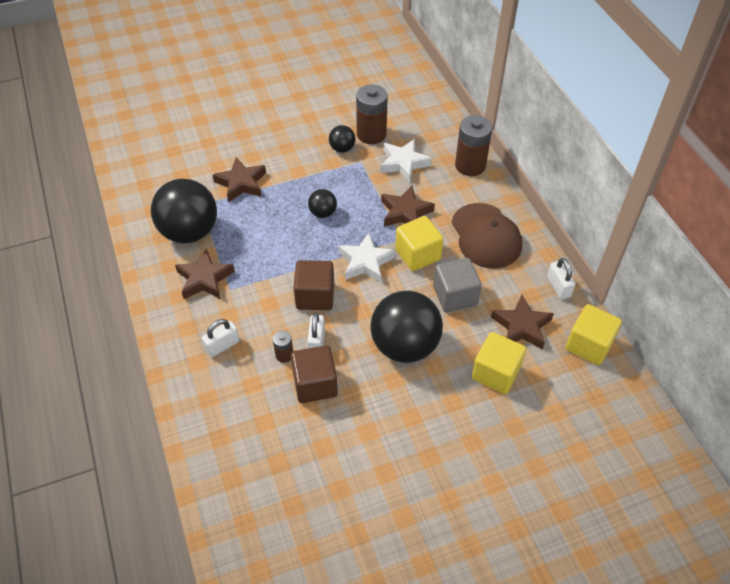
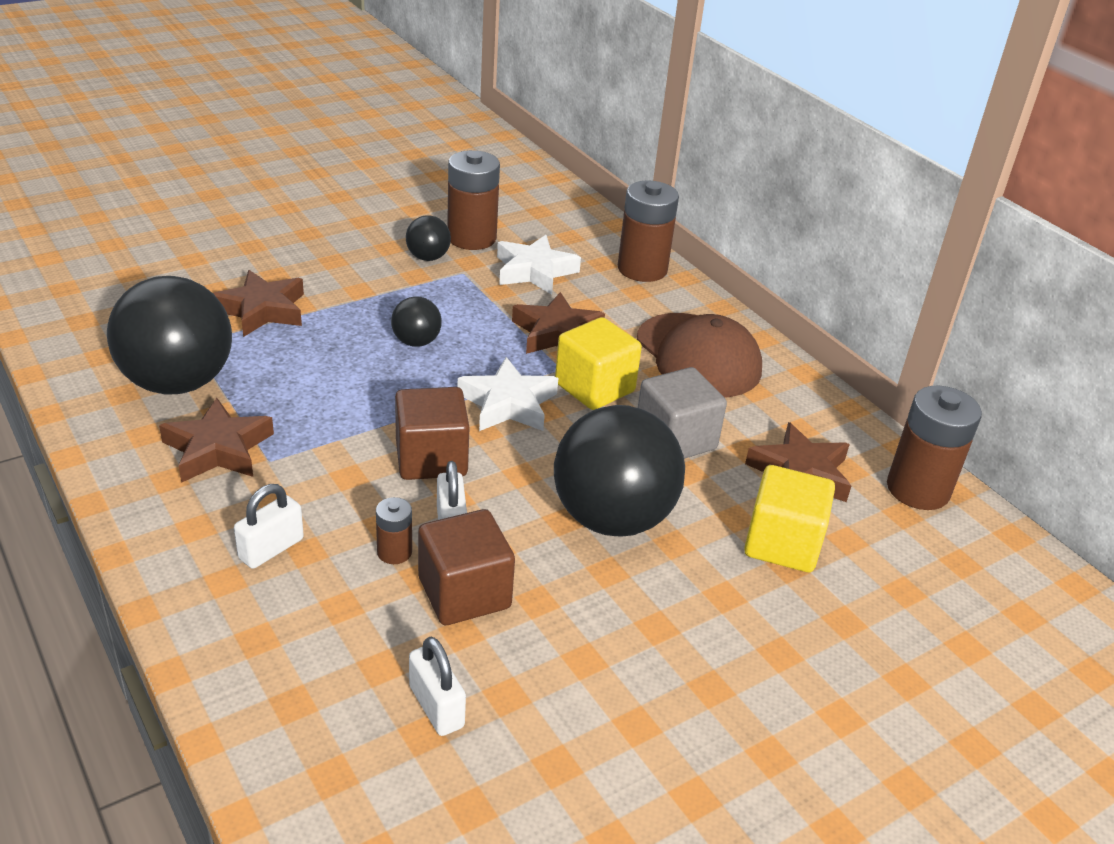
camera: 15 degrees left, 15 degrees down
(558, 287) = (838, 415): white padlock -> white padlock (436, 707)
(588, 345) = (918, 489): yellow cube -> brown battery

